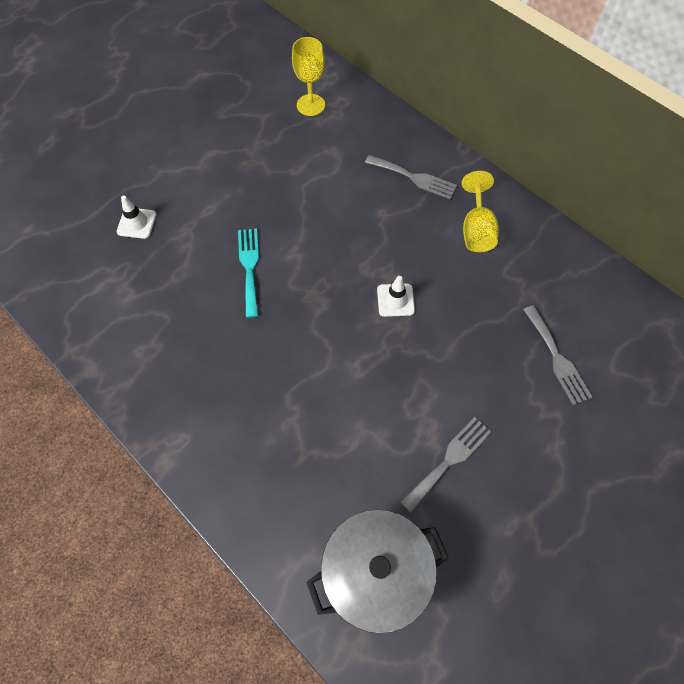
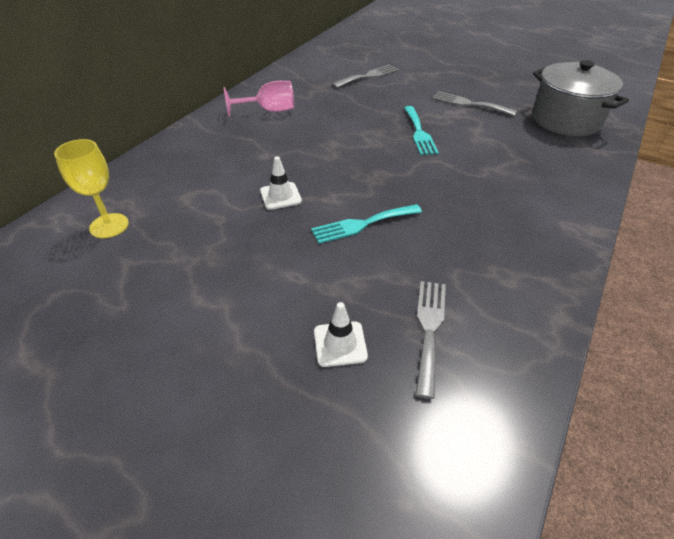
camera: 105 degrees left, 20 degrees down
(389, 368) = (419, 133): none -> turquoise fork
(395, 300) = (356, 137): white traffic cone -> white traffic cone (280, 196)
(414, 178) = (217, 144): grey fork -> grey fork (429, 329)
(476, 229) = (269, 111): yellow goblet -> pink goblet

